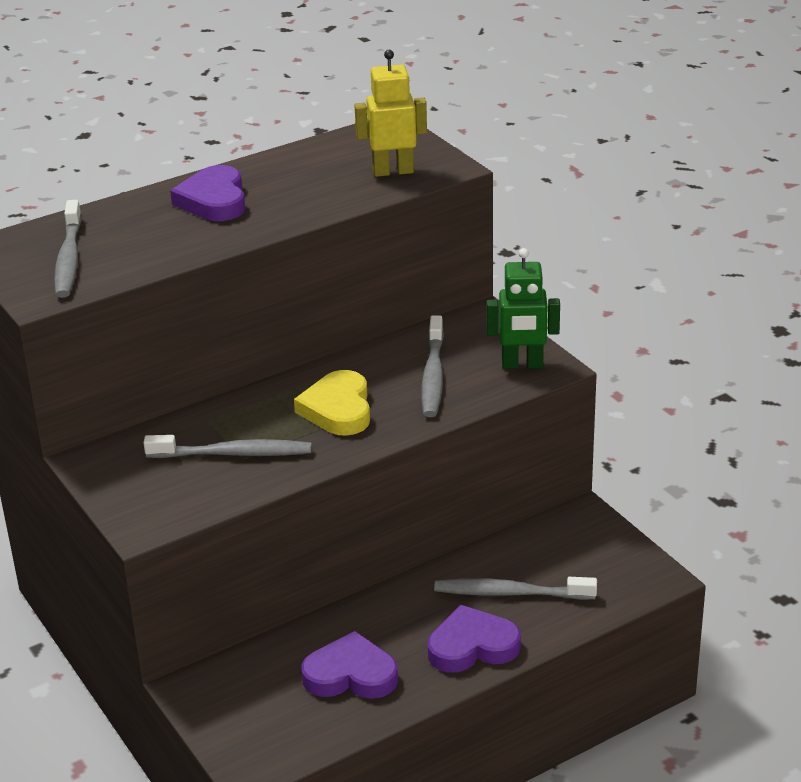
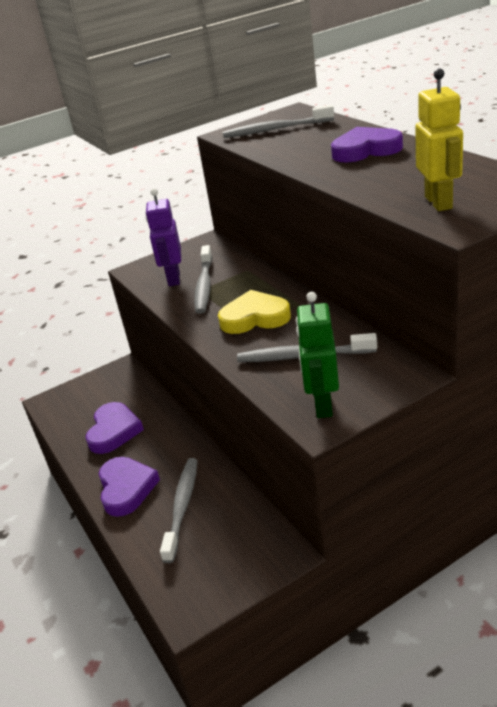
camera: 95 degrees right, 0 degrees up
(196, 484) = (173, 279): none -> purple robot

